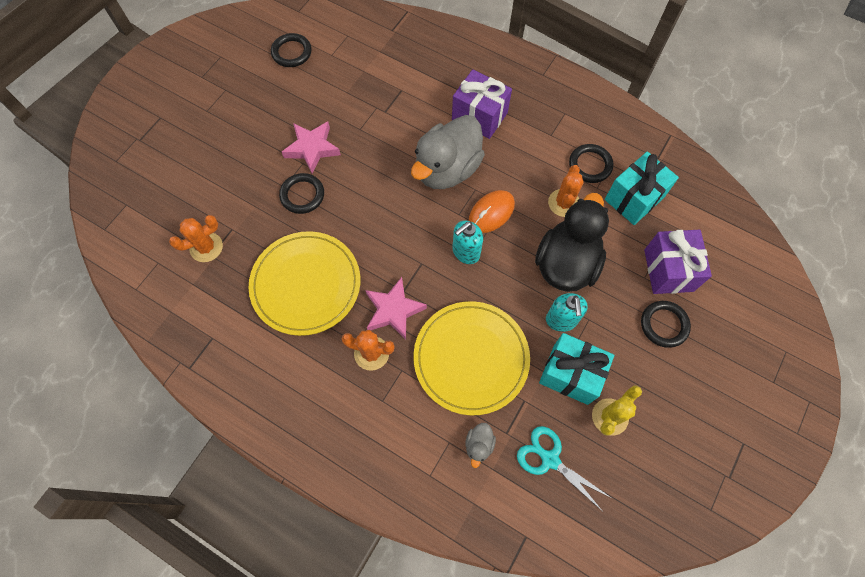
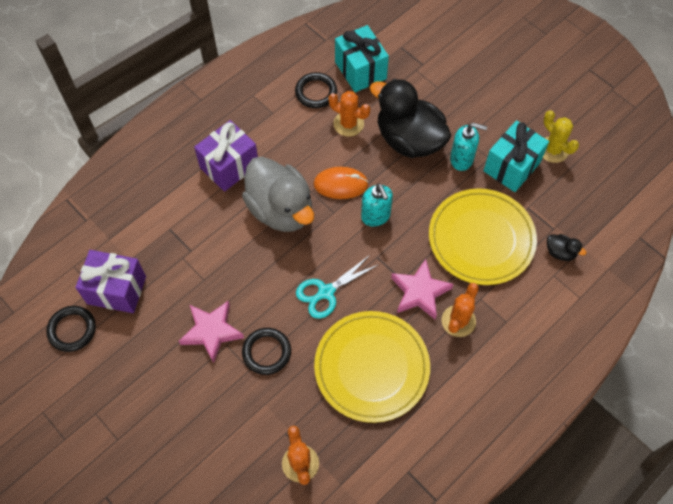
camera: 75 degrees left, 5 degrees down
(479, 445) = (560, 252): grey duck -> black duck
(491, 213) = (341, 184): orange mouse -> orange mouse turned 60 degrees counterclockwise
(549, 459) = (580, 203): turquoise scissors -> turquoise scissors (326, 292)
(664, 325) = (483, 87): black ring -> none
(668, 270) = (435, 68): purple gift -> purple gift (116, 290)

